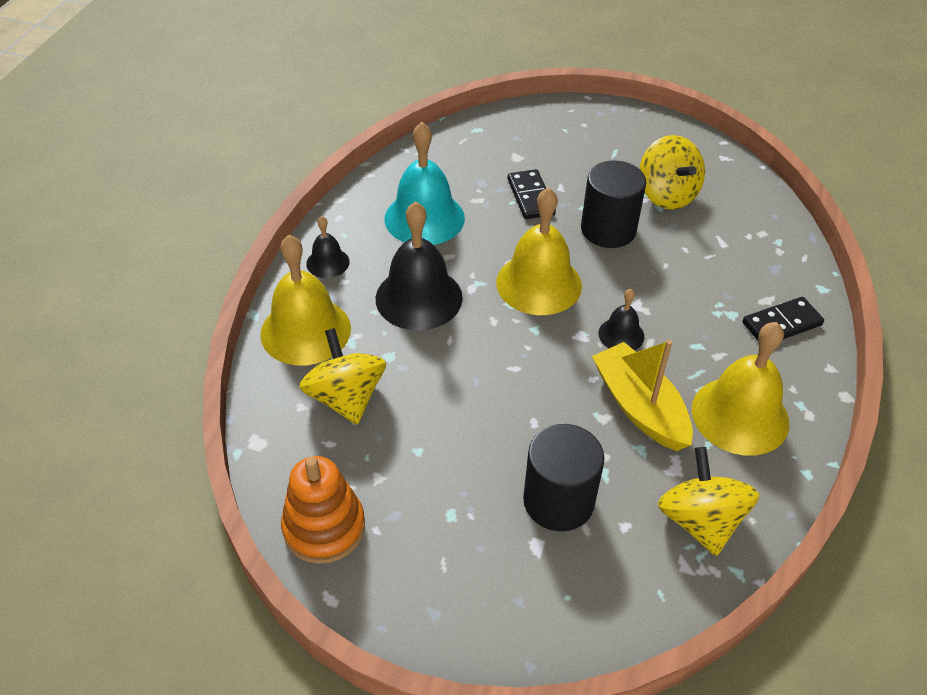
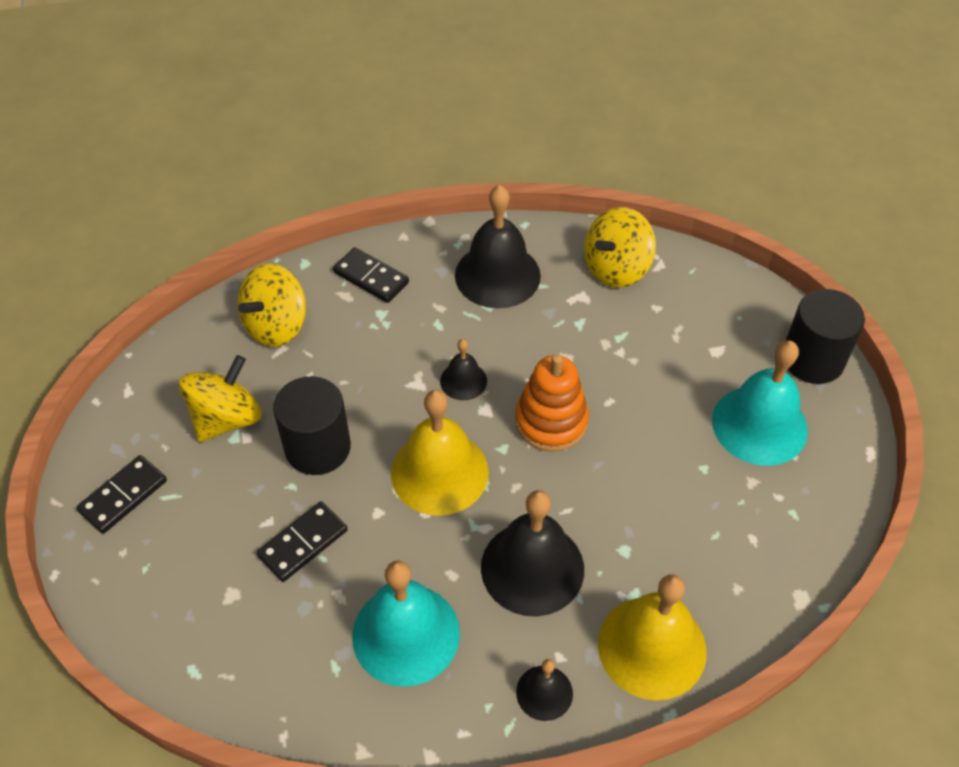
camera: 120 degrees left, 5 degrees up
(324, 527) = (825, 492): orange stacking toy -> orange stacking toy (551, 421)
(346, 398) = (698, 556): yellow spinning top -> yellow spinning top (276, 326)
(428, 523) = (759, 425): none -> turquoise bell
(558, 501) = (669, 353): black cylinder -> black cylinder (812, 359)
(628, 134) = (123, 496): none -> black domino
(639, 407) = (537, 338): yellow boat -> none
(740, 415) = (497, 275): yellow bell -> black bell

